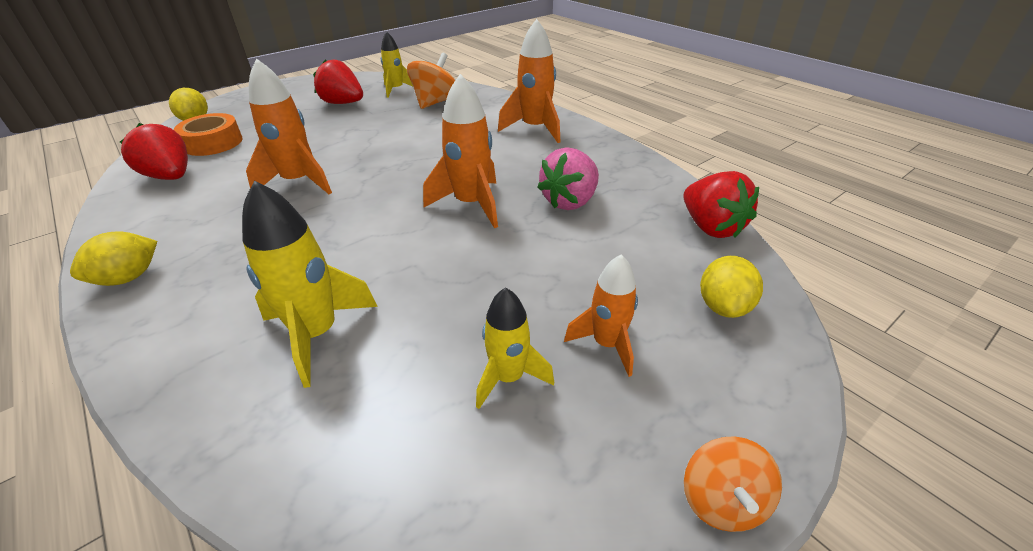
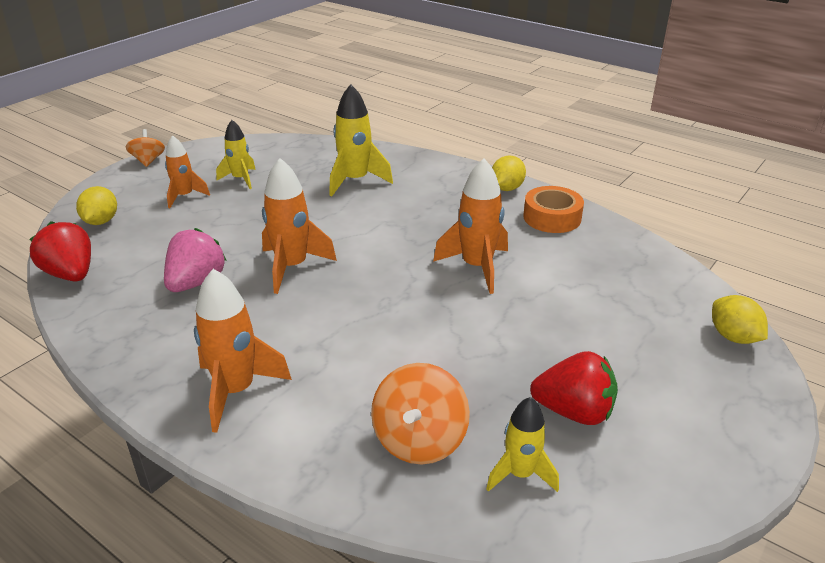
camera: 165 degrees right, 5 degrees down
(170, 177) = (610, 256): red strawberry -> none
(213, 143) = (642, 302): orange tape -> orange tape (552, 217)

